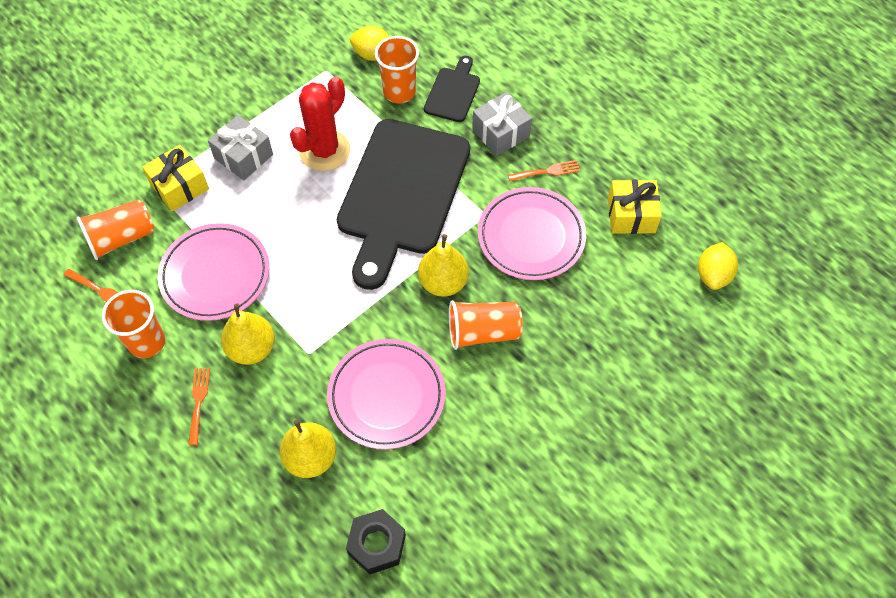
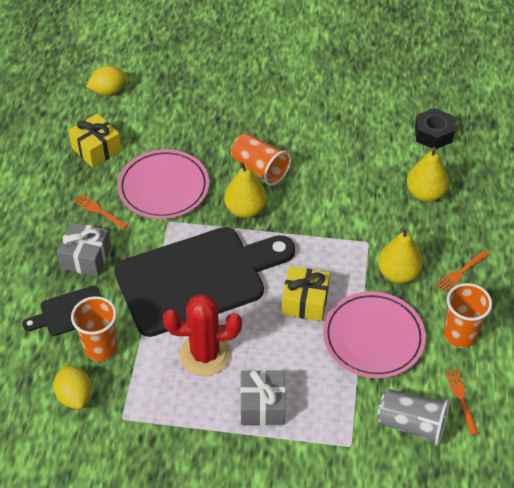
camera: 130 degrees left, 10 degrees down
(121, 238) = (411, 424): orange cup -> grey cup
(179, 186) = (332, 425): yellow gift -> yellow gift (305, 302)
(386, 396) = (350, 185): pink plate -> none

